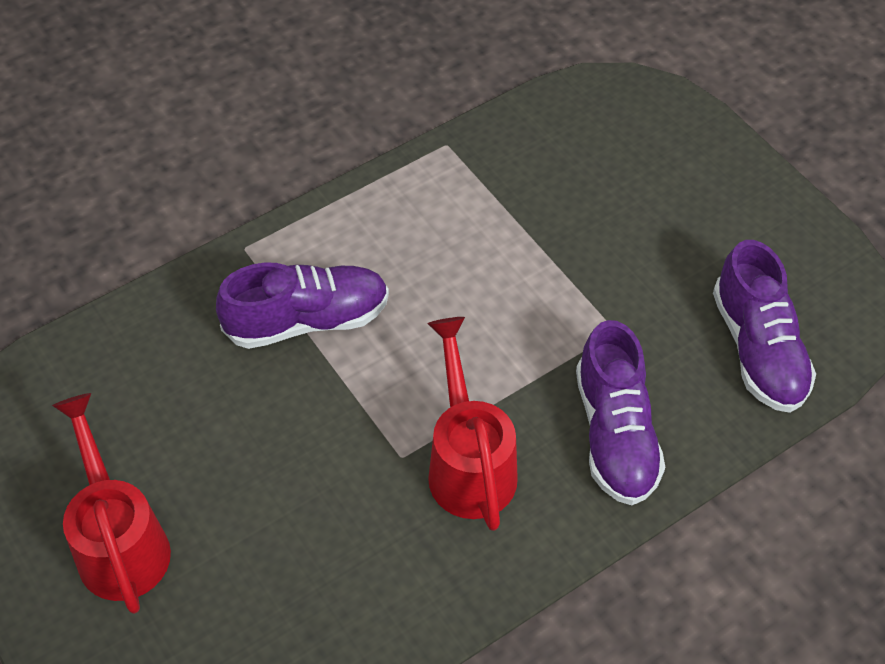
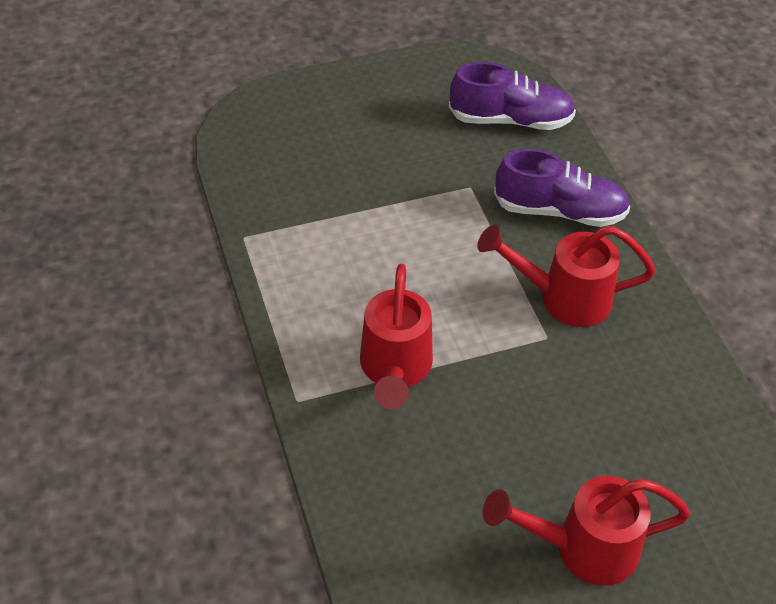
camera: 75 degrees left, 5 degrees down
(307, 320) = (395, 370): purple shoe -> red watering can

